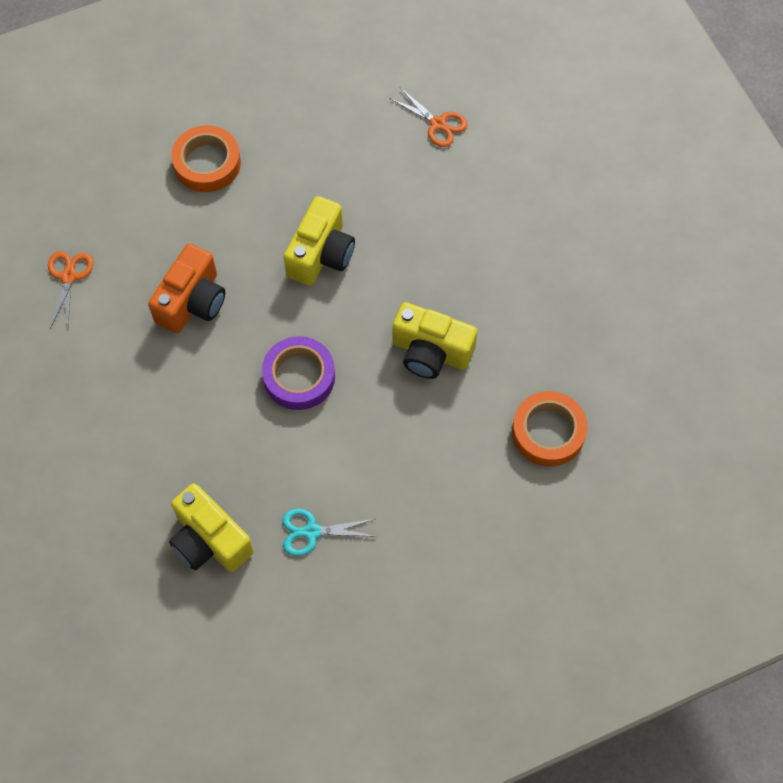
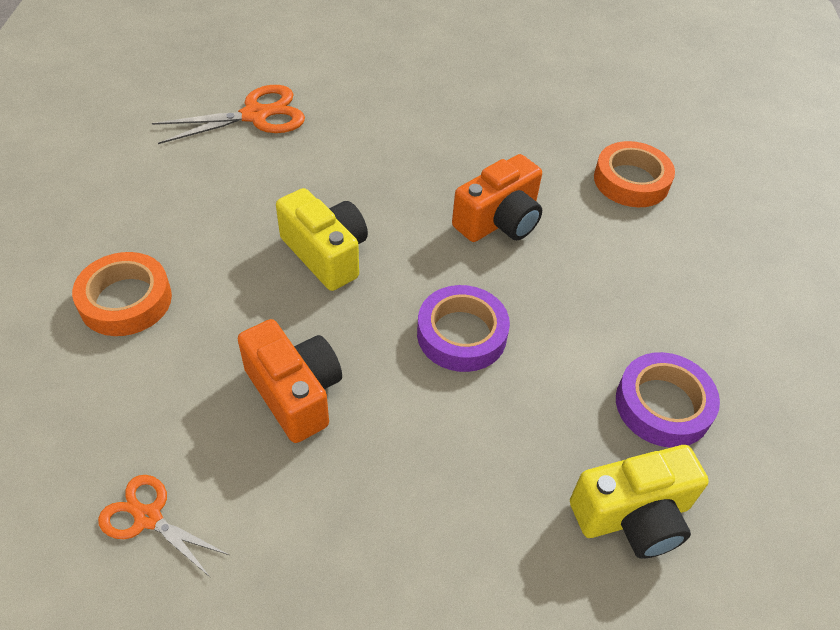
camera: 65 degrees left, 15 degrees down
(311, 532) = (663, 405): turquoise scissors -> purple tape
(431, 352) = (499, 221): yellow camera -> orange camera
(438, 124) = (256, 115): orange scissors -> orange scissors, size x1.60

